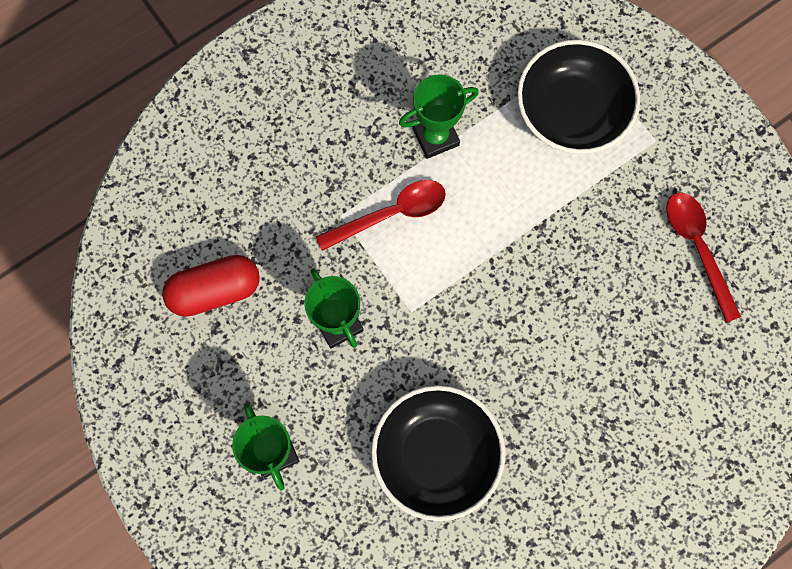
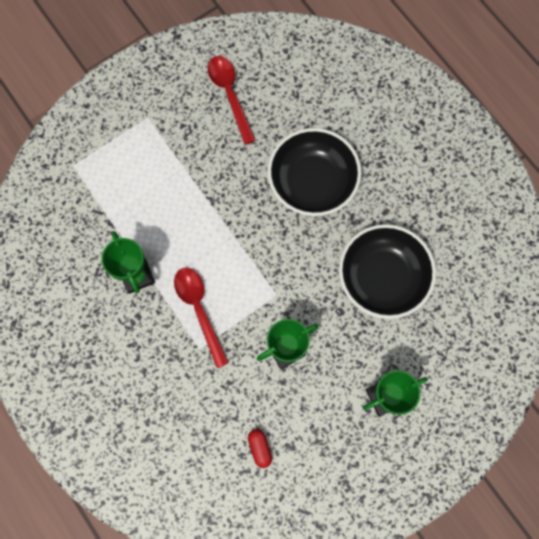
camera: 90 degrees left, 0 degrees up
(215, 291) = (260, 448): red capsule -> red capsule, size x0.50
(571, 112) = (121, 175): black bowl -> black bowl (312, 182)
(697, 248) = (230, 95): red spoon -> red spoon turned 90 degrees clockwise

